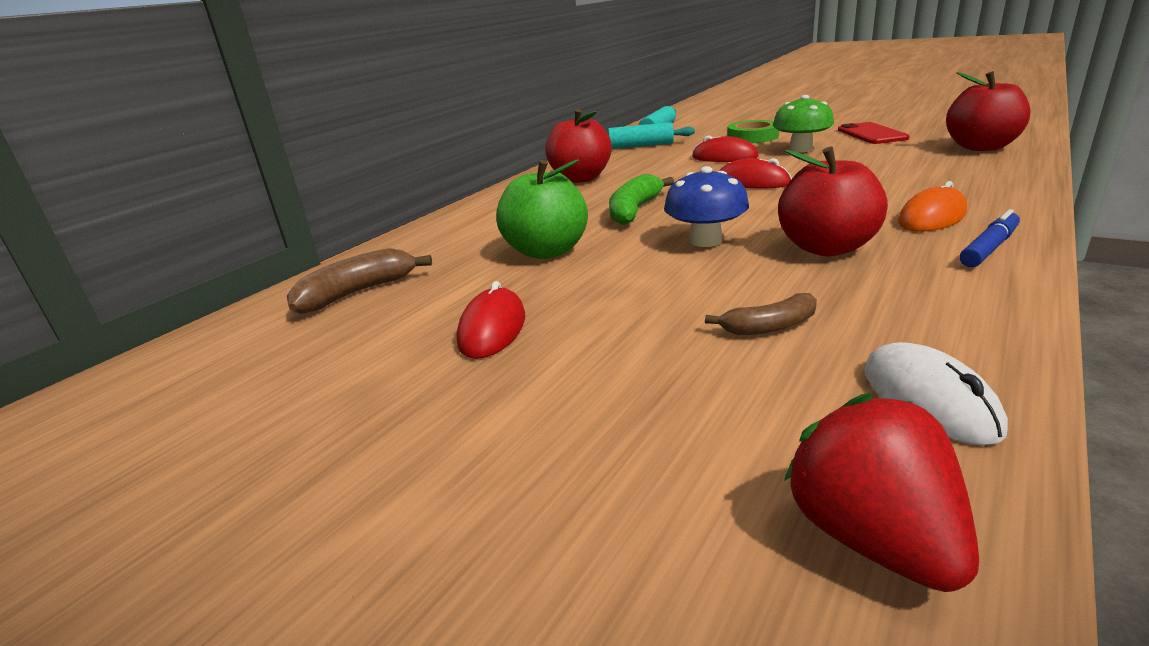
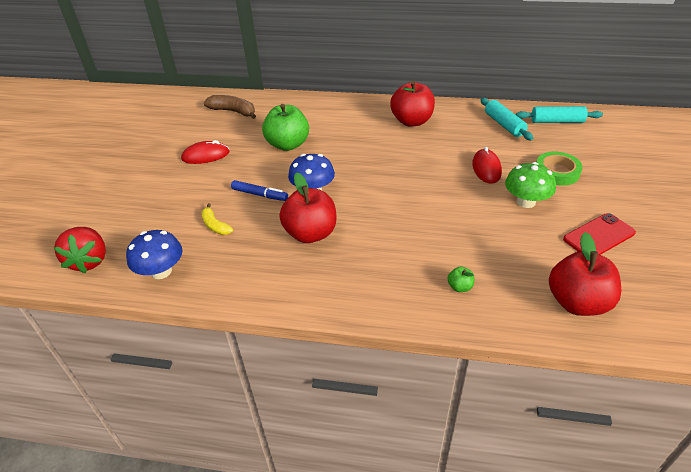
camera: 65 degrees right, 15 degrees up
(634, 210) = (355, 156): green banana -> none
(752, 182) = (427, 190): red mouse -> none
(769, 327) = (215, 225): brown banana -> yellow banana
(873, 538) = (89, 261): red strawberry -> red strawberry turned 120 degrees clockwise
(928, 399) = (161, 271): white mouse -> blue mushroom
(932, 217) = (373, 272): orange mouse -> none
(960, 182) = (460, 287): none -> green apple
(989, 248) = (323, 294): blue marker -> blue marker (260, 195)

